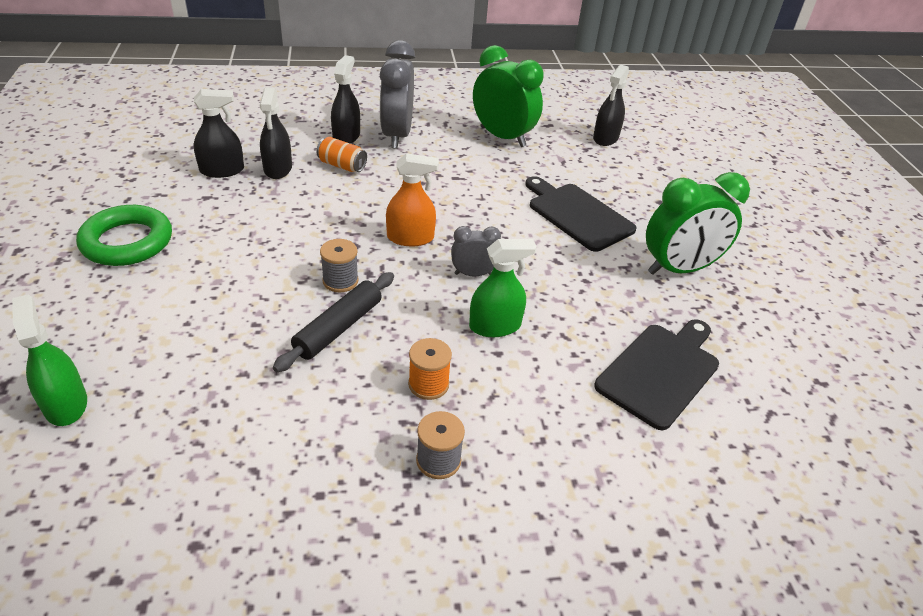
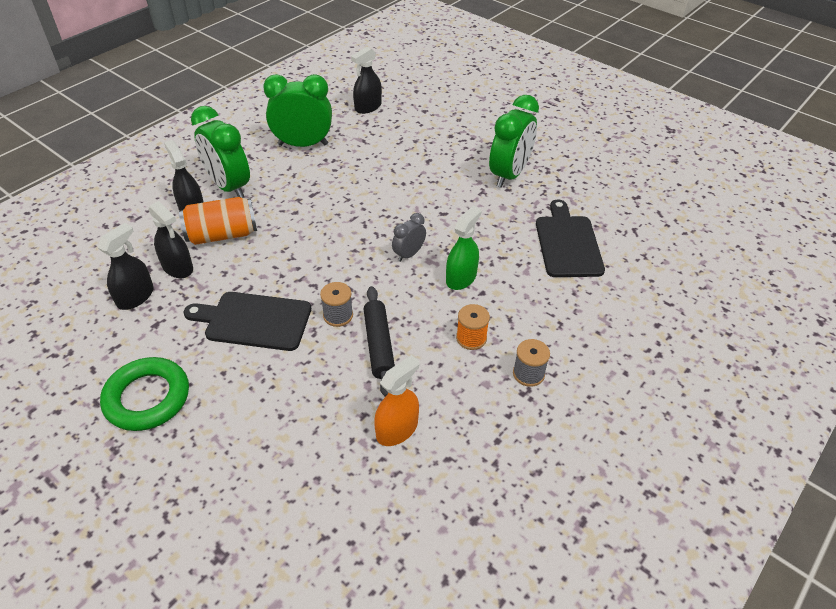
camera: 40 degrees left, 5 degrees up
(65, 404) = (282, 524): green spray bottle -> none
(342, 165) = (222, 235): orange can -> orange can, size x1.62
(397, 135) = (229, 187): grey clock -> green clock
(410, 238) = (341, 256): orange spray bottle -> orange spray bottle (397, 429)
(577, 215) = (417, 174): black cutting board -> black cutting board (254, 321)
(605, 138) = (368, 107): black spray bottle -> black spray bottle turned 60 degrees clockwise

